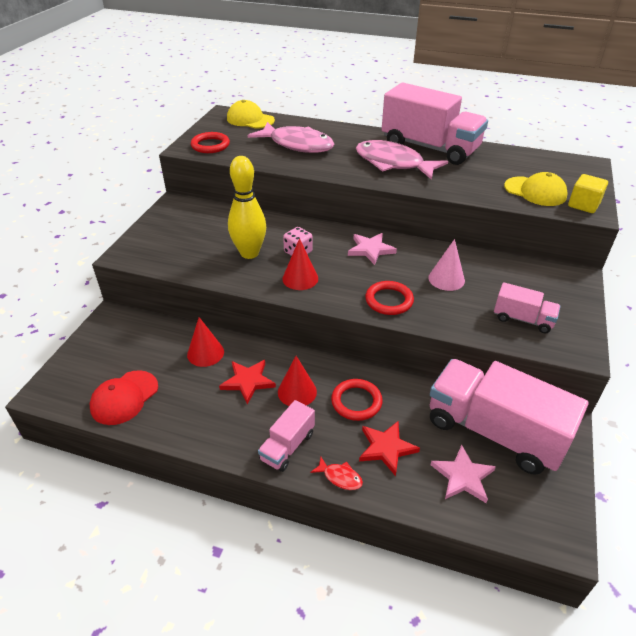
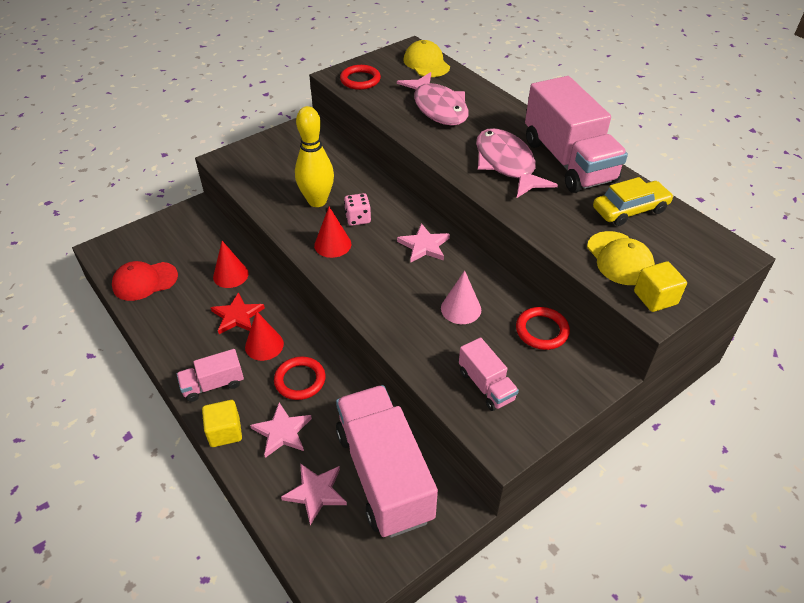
camera: 35 degrees right, 5 degrees up
(340, 477) = (225, 432): red fish -> yellow cube
(386, 448) = (282, 432): red star -> pink star
(389, 300) = (384, 303): red ring -> red ring (542, 331)
(503, 162) = (630, 210): none -> yellow car

